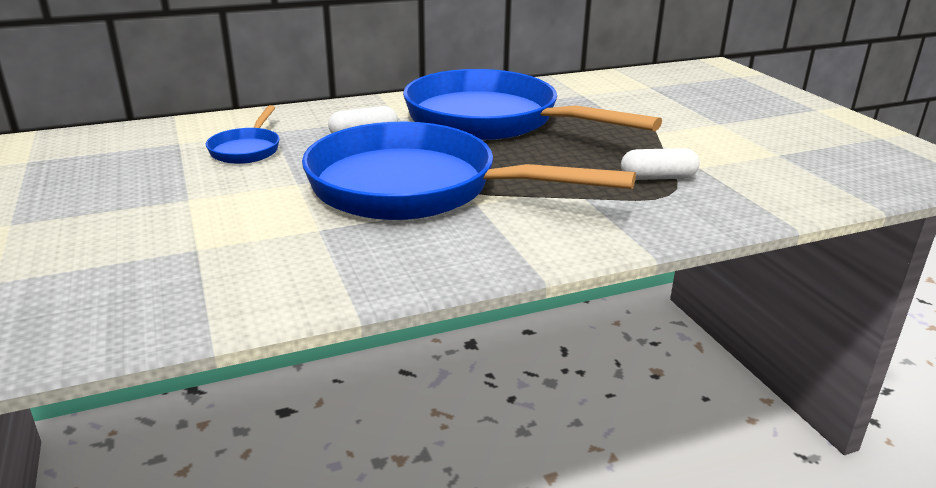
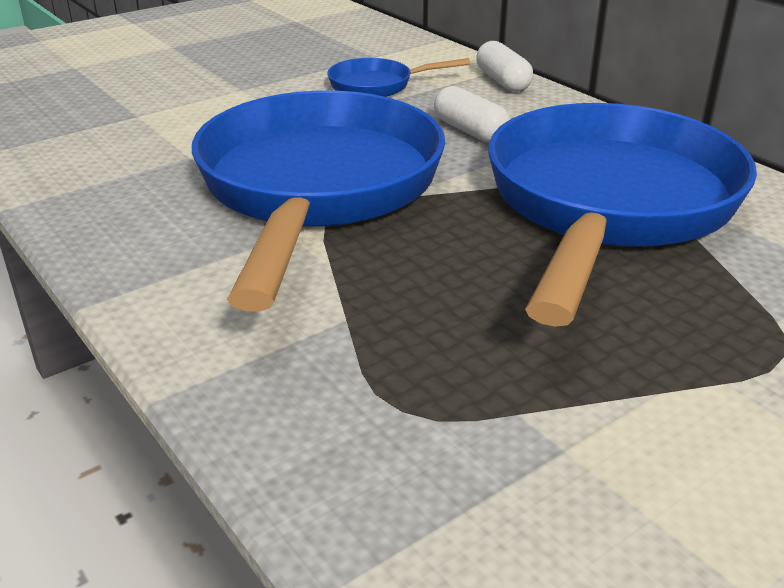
camera: 75 degrees right, 5 degrees up
(658, 177) = (472, 393): white capsule -> white capsule (503, 81)

